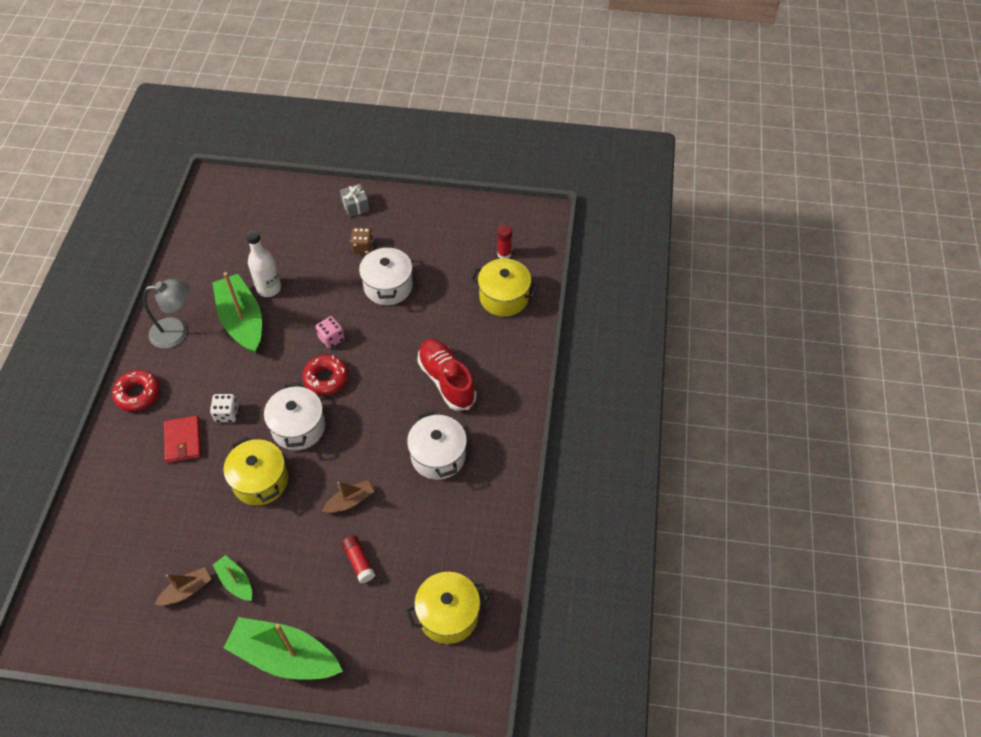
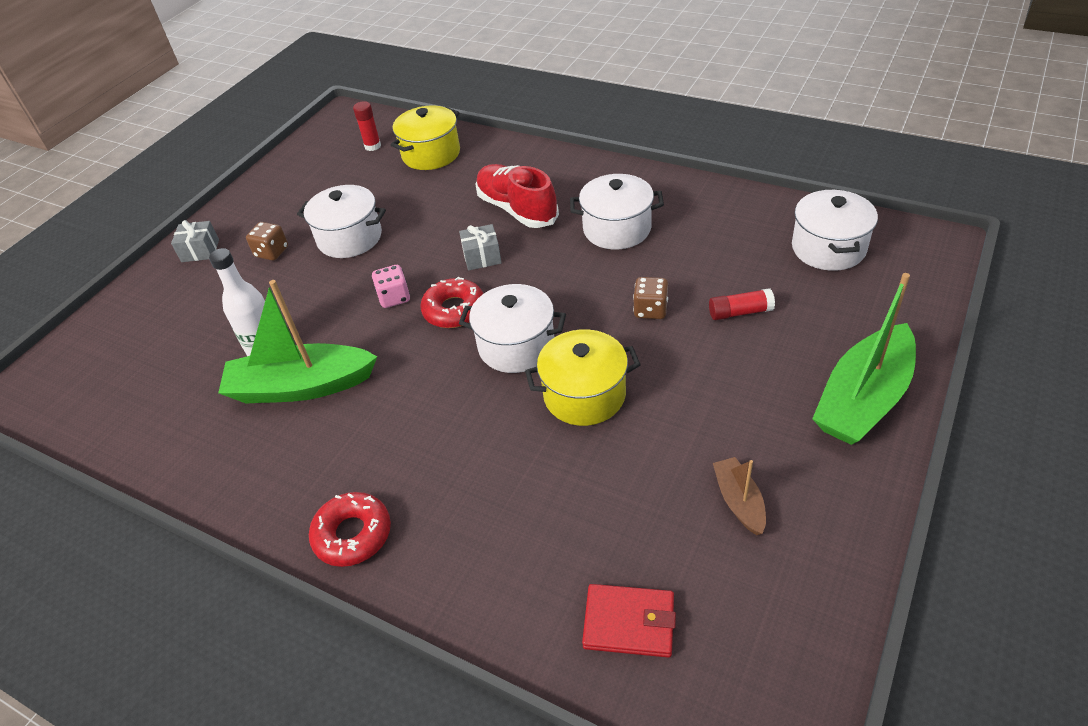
camera: 65 degrees left, 10 degrees down
(177, 331) = (265, 469): grey lamp -> none
(183, 440) = (474, 480): red wallet -> red wallet (629, 623)
(227, 414) = (454, 421): white dice -> none
(235, 582) = (738, 440): green boat -> none
(350, 501) = (650, 310): brown boat -> brown dice
(385, 376) = (482, 257): none -> grey gift
(446, 380) = (517, 209): red shoe -> red shoe turned 60 degrees clockwise
(448, 615) = (828, 248): yellow pot -> white pot

